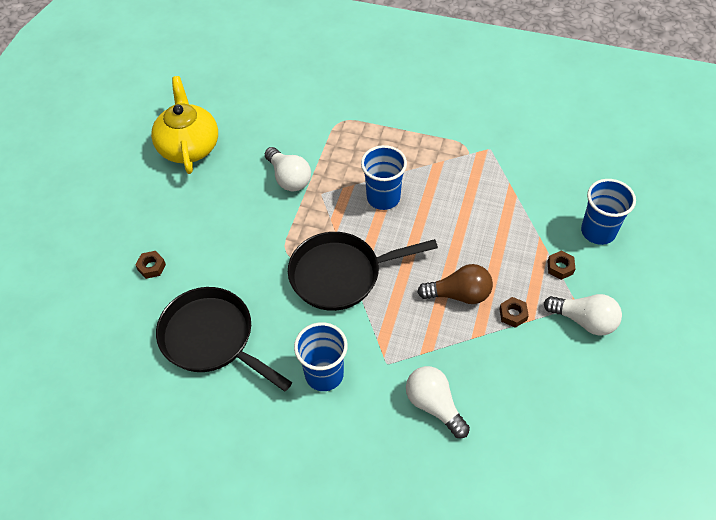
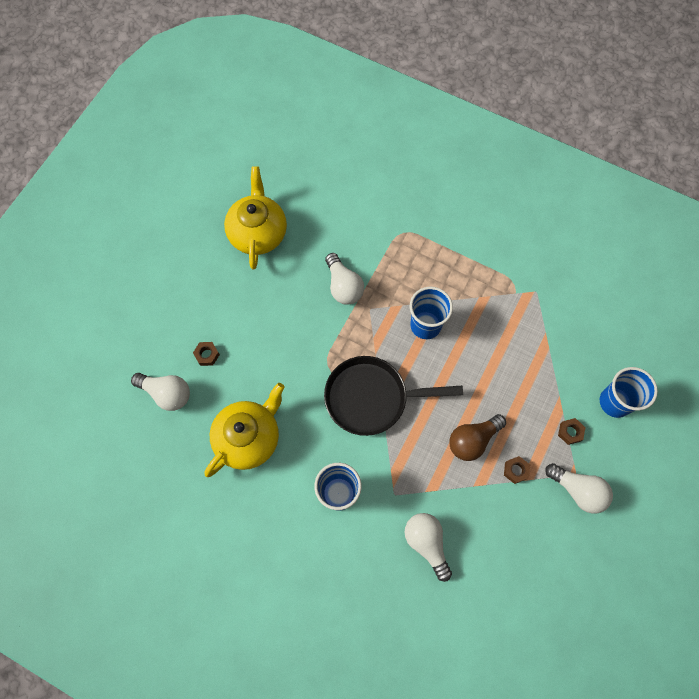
camera: 10 degrees right, 15 degrees up
(112, 312) = (167, 393): none -> white light bulb
(212, 338) = (248, 437): black pan -> yellow teapot
(459, 294) = (472, 440): brown light bulb -> brown light bulb turned 135 degrees clockwise

